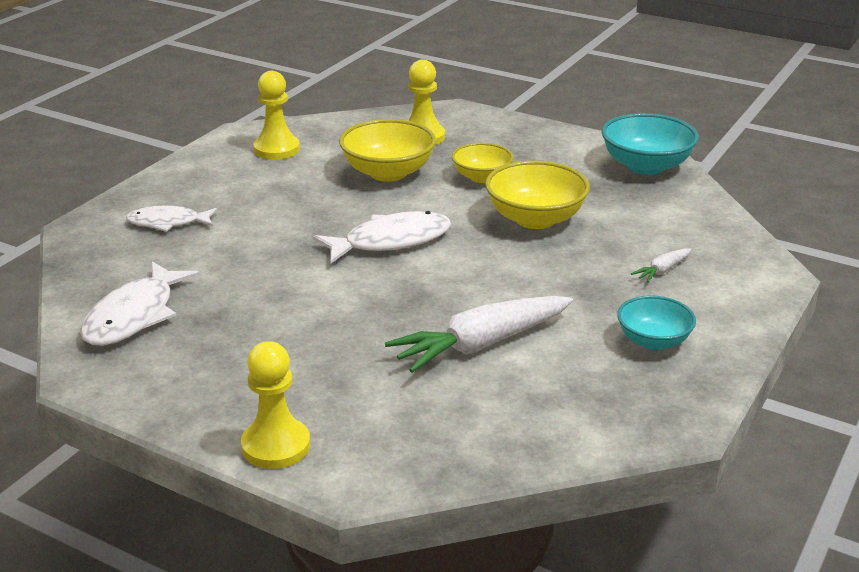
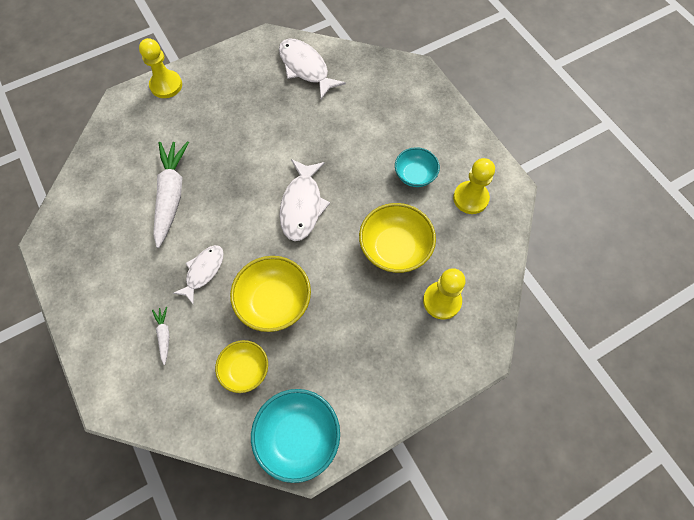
camera: 120 degrees right, 35 degrees up
(168, 223) = (397, 108): white fish -> white fish (203, 271)
(481, 177) = (352, 304): yellow bowl -> yellow bowl (245, 370)
(653, 341) = (109, 278): turquoise bowl -> turquoise bowl (415, 175)

